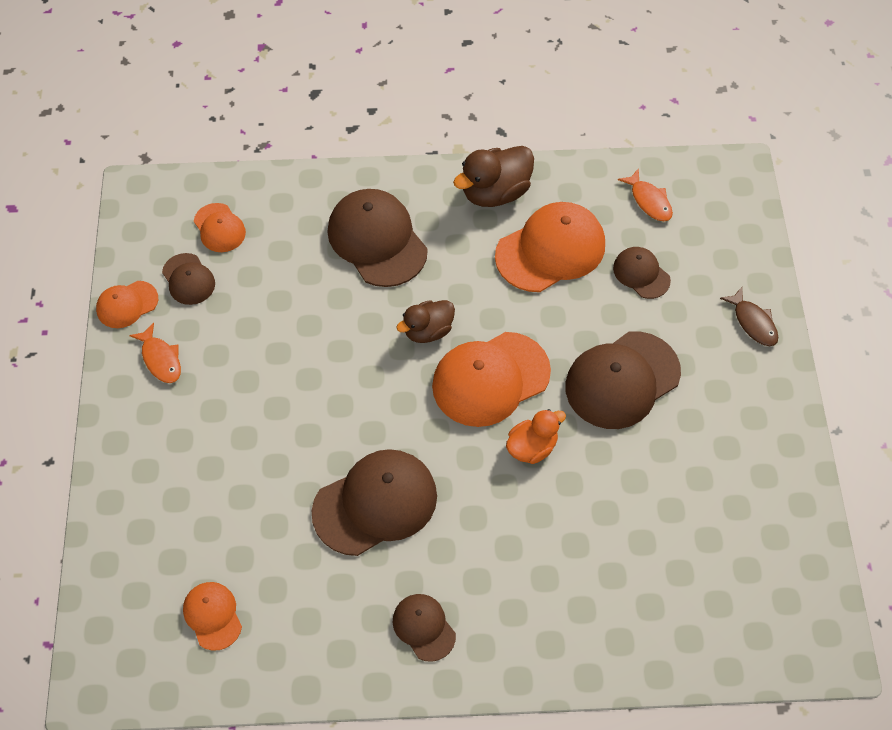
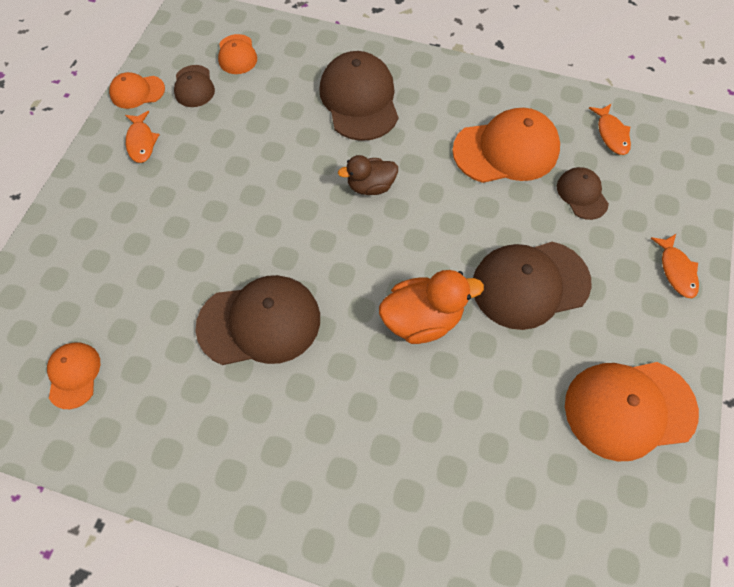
camera: 20 degrees right, 5 degrees up
(424, 627) = (252, 456): brown cap -> none
(490, 379) = (408, 245): orange cap -> orange cap (629, 408)
(495, 192) = (475, 89): brown duck -> none
(532, 447) = (422, 319): orange duck -> orange duck, size x1.51
(753, 322) = (676, 270): brown fish -> orange fish

